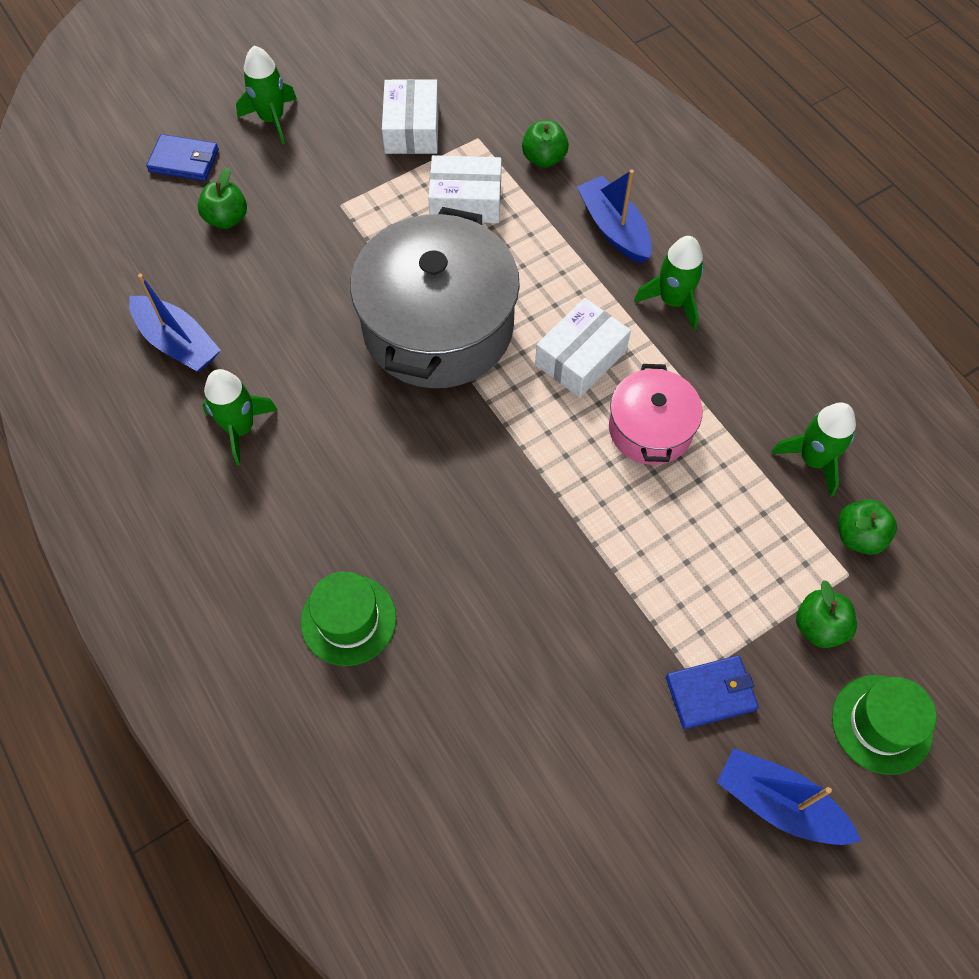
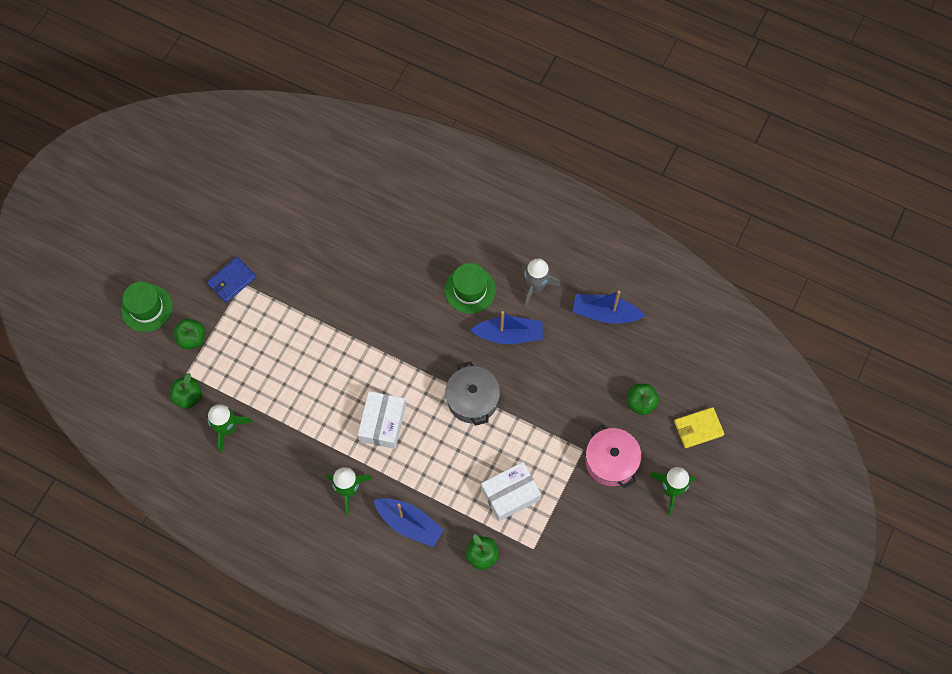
camera: 150 degrees right, 5 degrees up
(184, 161) = (698, 428): blue wallet -> yellow wallet
(240, 428) = (535, 286): green rocket -> grey rocket
(348, 620) = (417, 226): green hat -> green hat (470, 290)
(412, 129) = (579, 532): white box -> none
(438, 326) = (472, 399): grey pot -> grey pot, size x0.53
(650, 429) = (323, 400): pink pot -> pink pot (611, 461)
(778, 803) = (182, 250): blue boat -> blue boat (509, 335)

